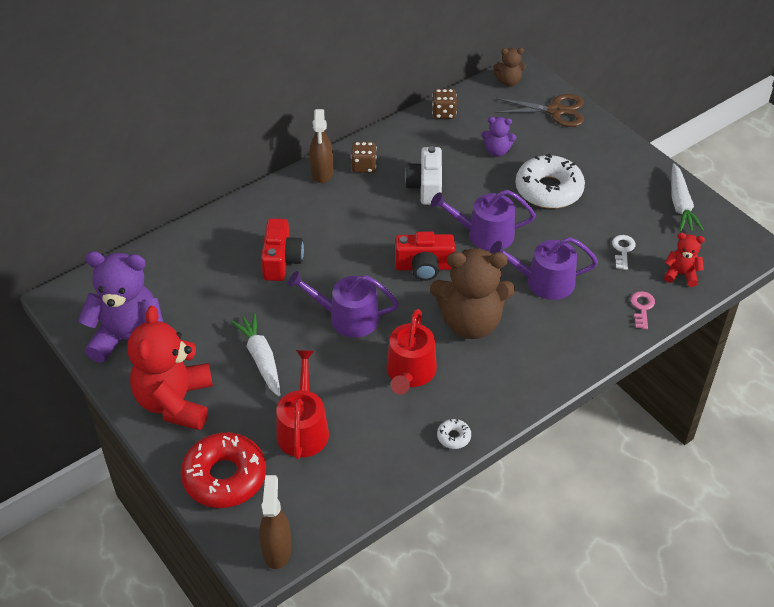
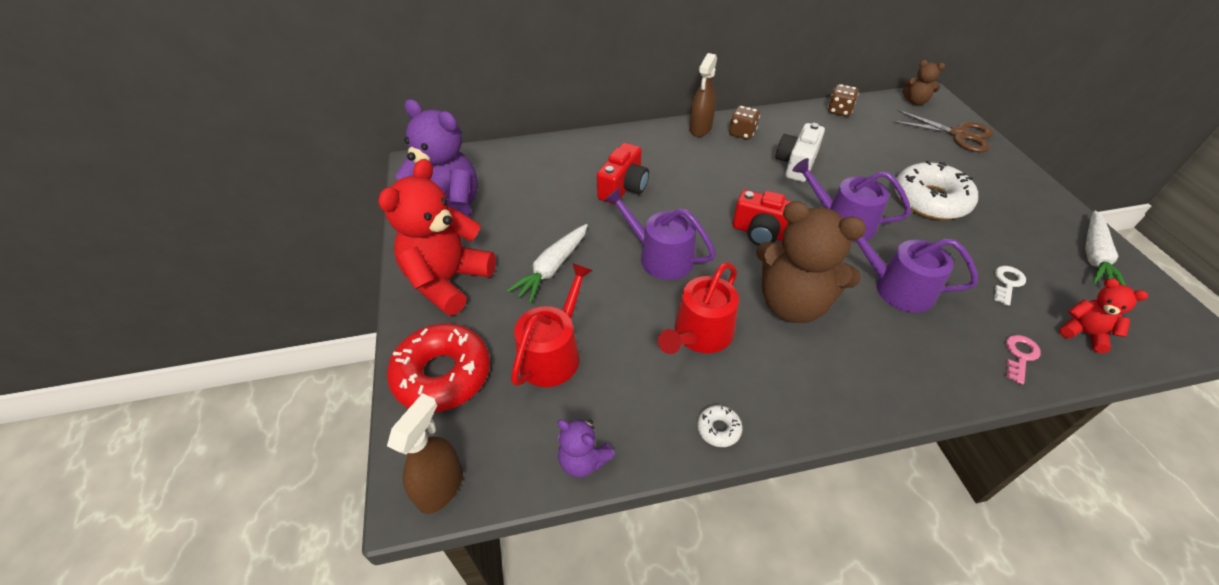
camera: 25 degrees right, 0 degrees up
(261, 359) = (552, 268): white carrot -> white carrot turned 150 degrees counterclockwise
(497, 151) = (883, 153): purple teddy bear -> purple teddy bear (583, 460)

